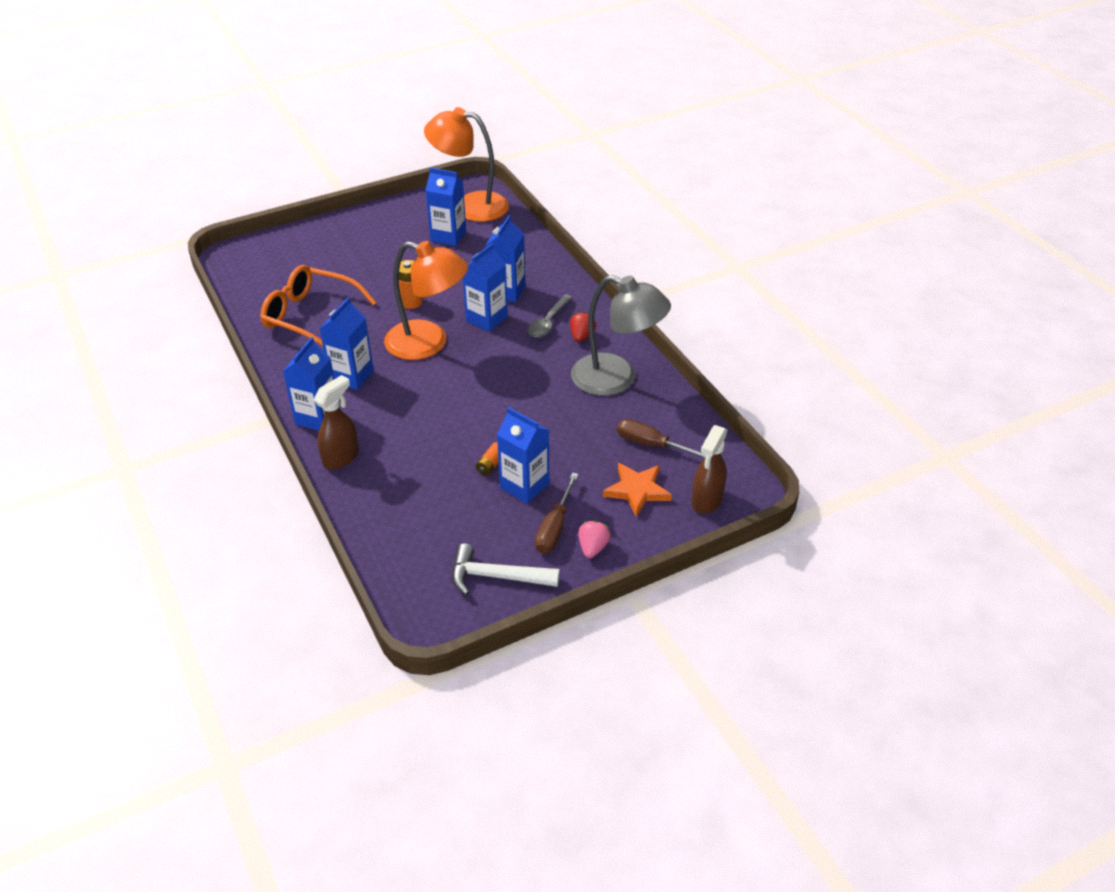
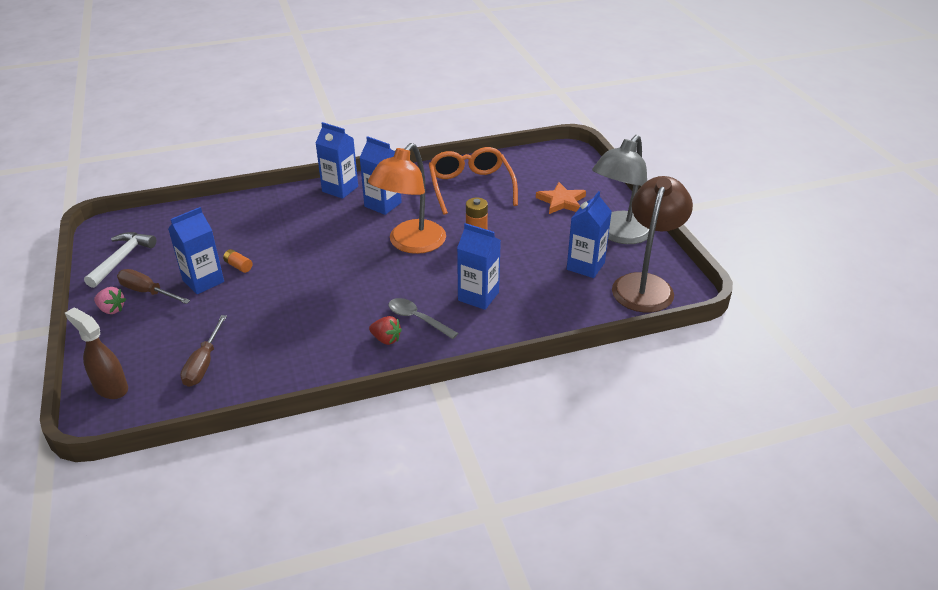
camera: 100 degrees right, 5 degrees down
(310, 316) = (470, 187): orange glasses -> orange glasses turned 45 degrees counterclockwise
(341, 457) = (290, 198): brown spray bottle -> none
(470, 206) = (645, 285): orange lamp -> brown lamp
(486, 319) = (436, 280): blue carton -> none
(616, 379) = (308, 354): grey lamp -> grey lamp (618, 234)
(637, 490) = (154, 344): orange star -> orange star (561, 201)
(652, 445) = (204, 364): brown screwdriver -> brown screwdriver turned 150 degrees clockwise

